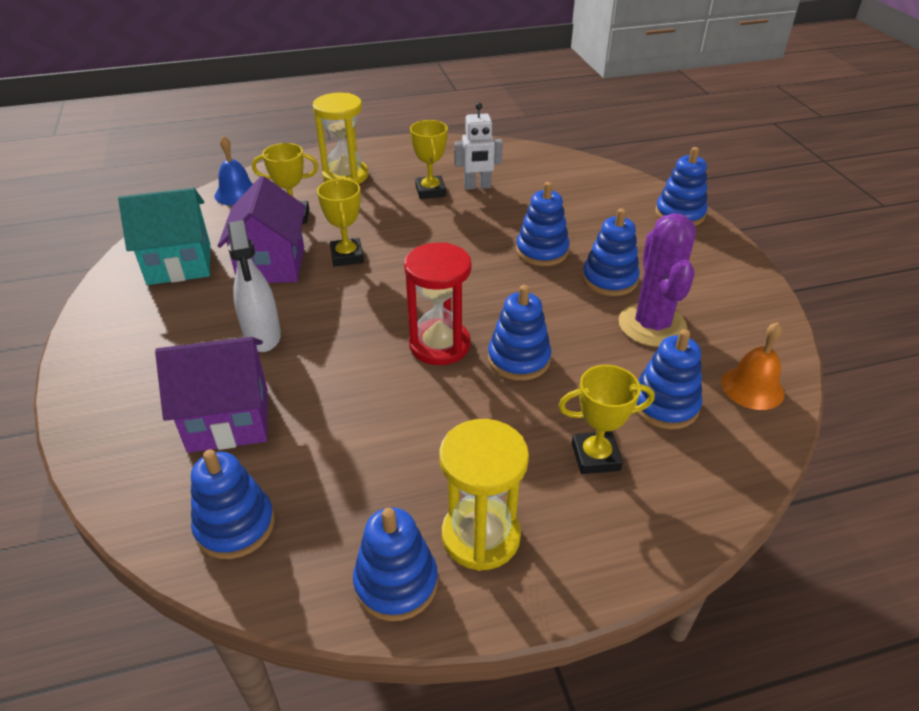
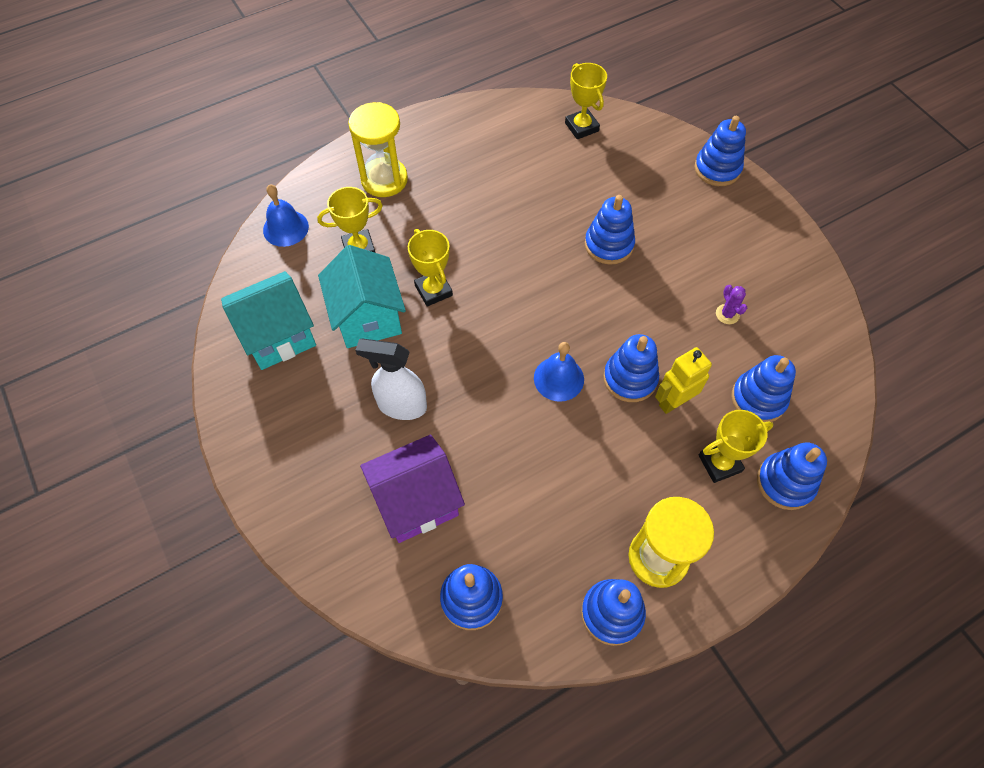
camera: 15 degrees left, 20 degrees up
(263, 336) = (401, 405): white spray bottle -> white spray bottle turned 135 degrees clockwise
(271, 265) = (368, 318): purple house -> turquoise house
(430, 191) = (477, 184): yellow trophy -> yellow trophy (581, 127)
(439, 345) = (558, 378): red hourglass -> blue bell
(477, 186) = (520, 169): white robot -> none
(561, 388) = (673, 402): none -> yellow robot
(609, 279) = (678, 268): blue stacking toy -> blue stacking toy (785, 482)
(652, 325) = (727, 314): purple cactus -> purple cactus, size x0.41
(752, 387) = (820, 364): orange bell -> none

